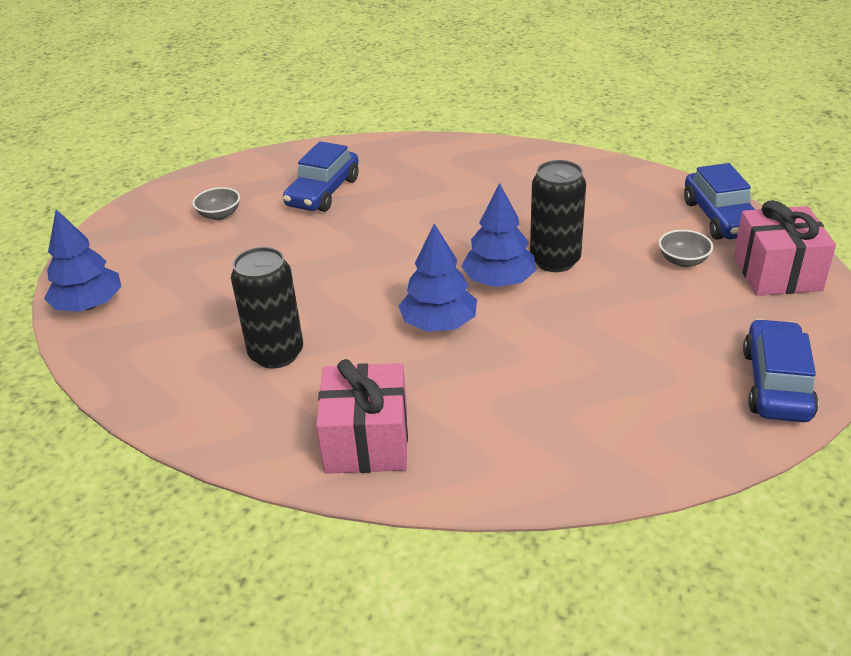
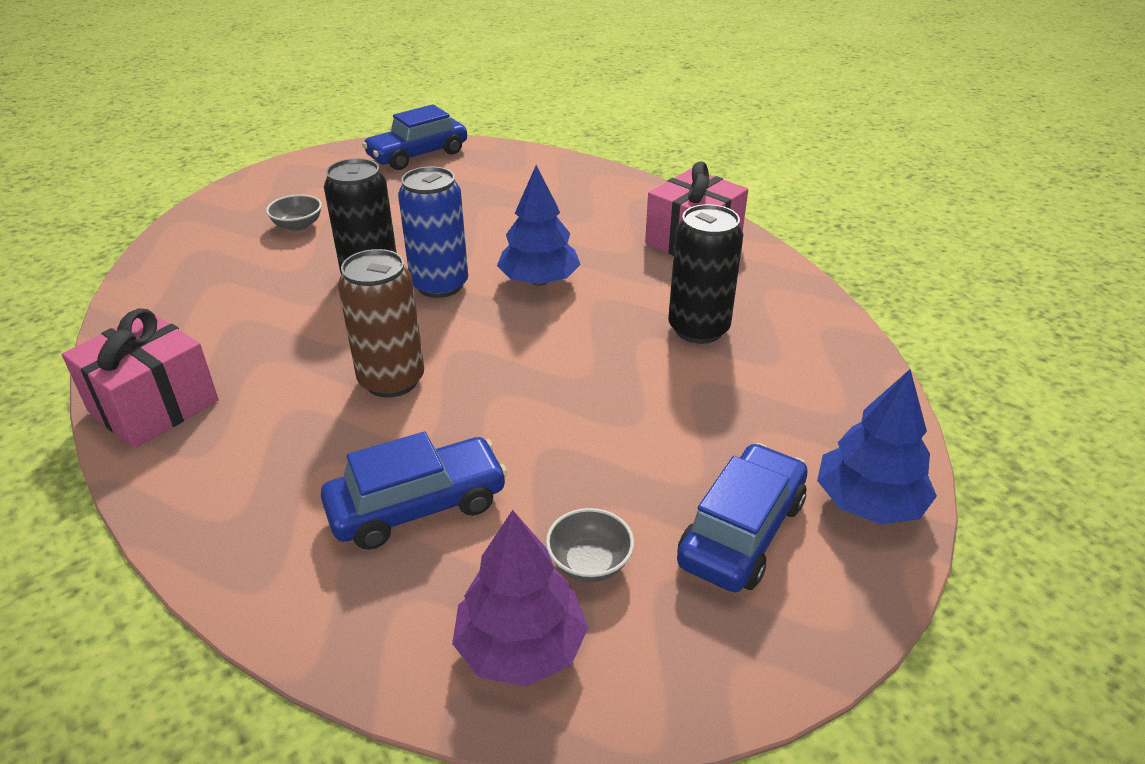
camera: 140 degrees left, 0 degrees up
(220, 183) = (521, 647): none -> purple tree
(423, 222) = (391, 380): none -> brown can
(499, 281) = (440, 285): blue tree -> blue can
(720, 218) = (197, 235): blue car -> blue car (741, 532)
(777, 273) = (272, 190): pink gift -> pink gift (154, 406)

